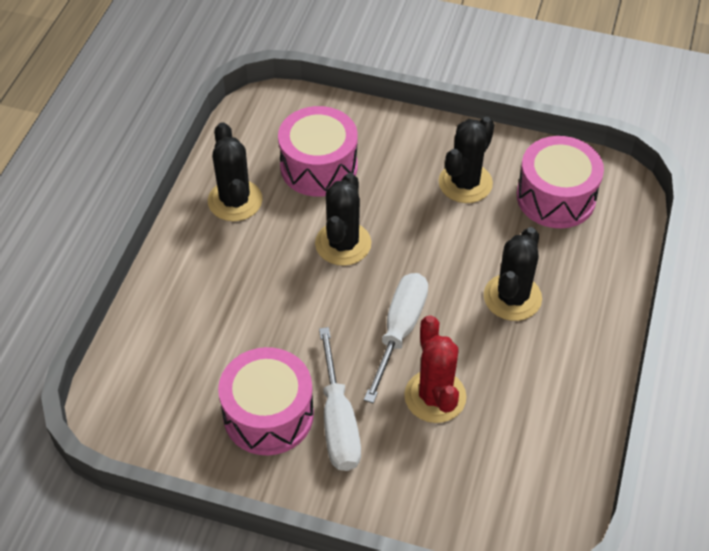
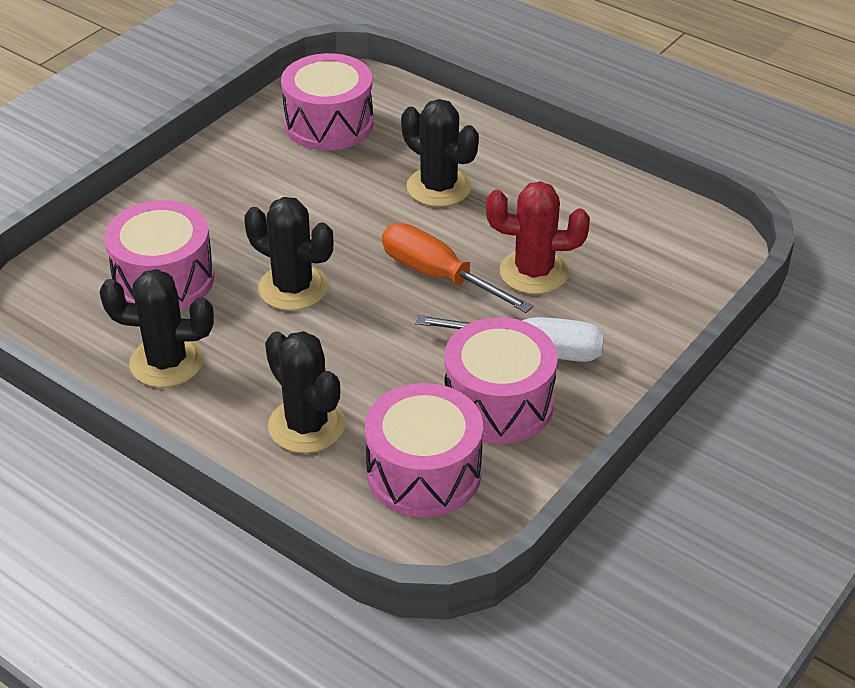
camera: 70 degrees left, 10 degrees down
(179, 387) = (424, 472): none -> pink drum
(399, 331) = (439, 276): white screwdriver -> orange screwdriver
(465, 183) = (267, 177): black cactus -> black cactus (306, 426)

